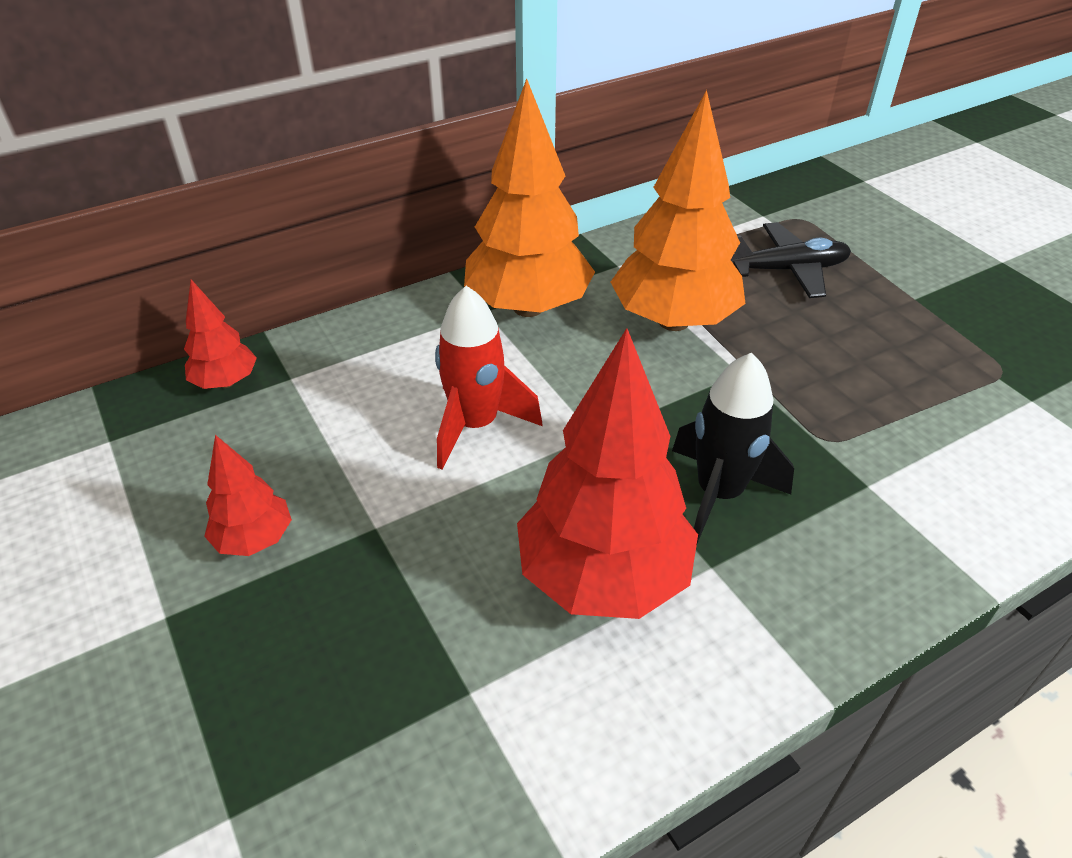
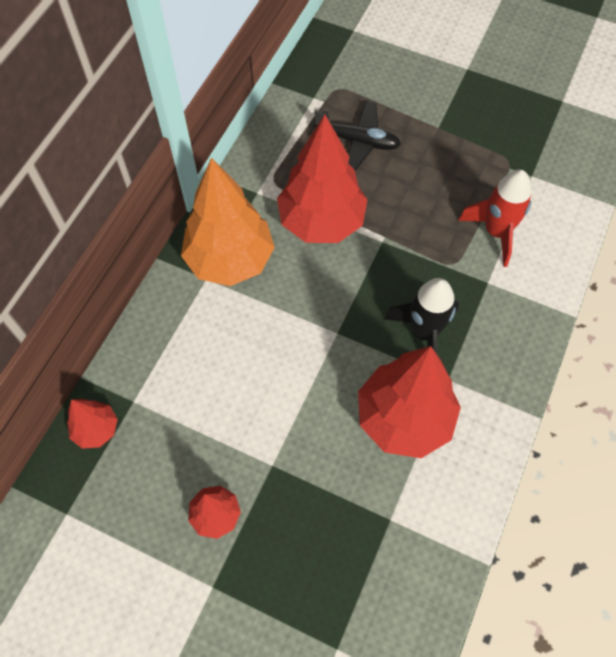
camera: 35 degrees left, 20 degrees up
(475, 425) = (270, 367): red rocket -> red rocket (496, 232)
(673, 321) = (321, 222): orange tree -> red tree
(787, 270) = (357, 141): black plane -> black plane turned 60 degrees clockwise

